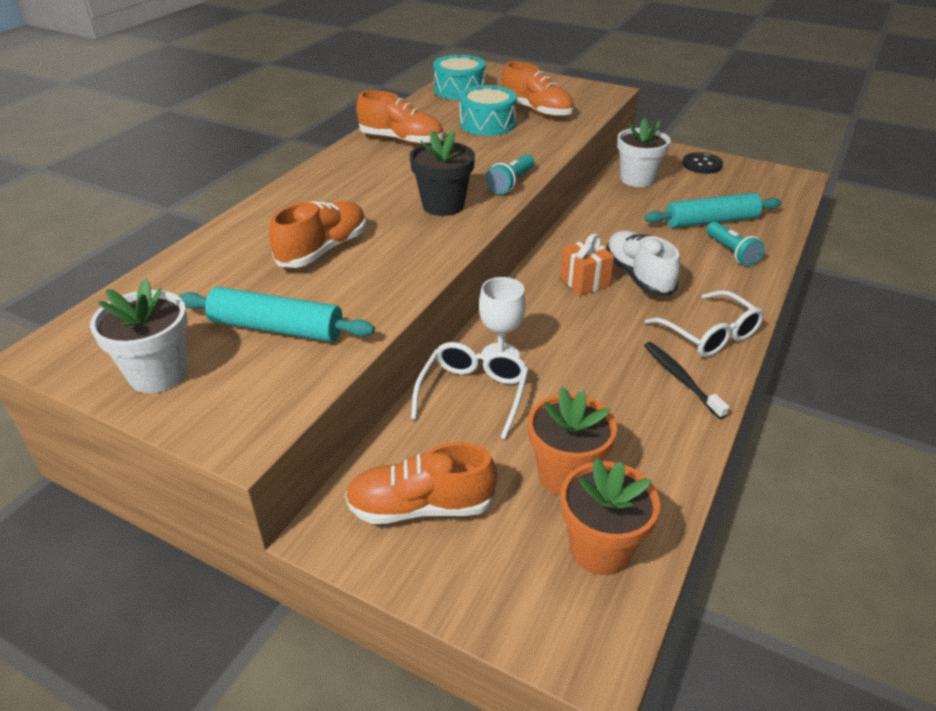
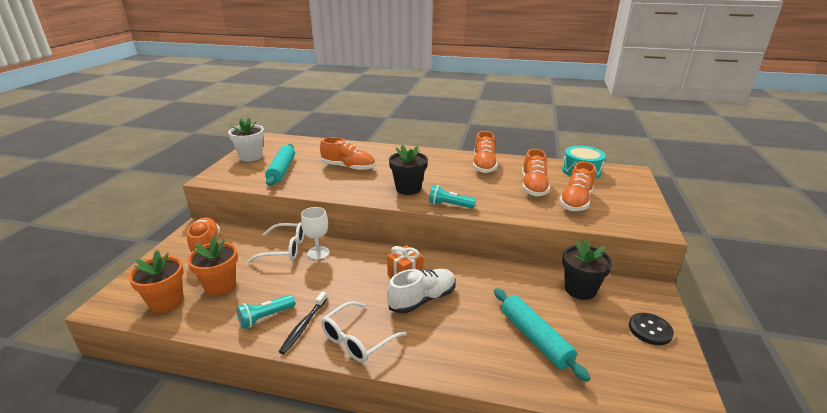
camera: 75 degrees right, 10 degrees down
(487, 124) = (533, 187): turquoise drum -> orange shoe
(637, 179) = (580, 289): white flower pot -> black flower pot
(681, 379) = (303, 326): black toothbrush -> black toothbrush turned 150 degrees clockwise
(731, 252) = (486, 352): turquoise flashlight -> turquoise flashlight (265, 317)

